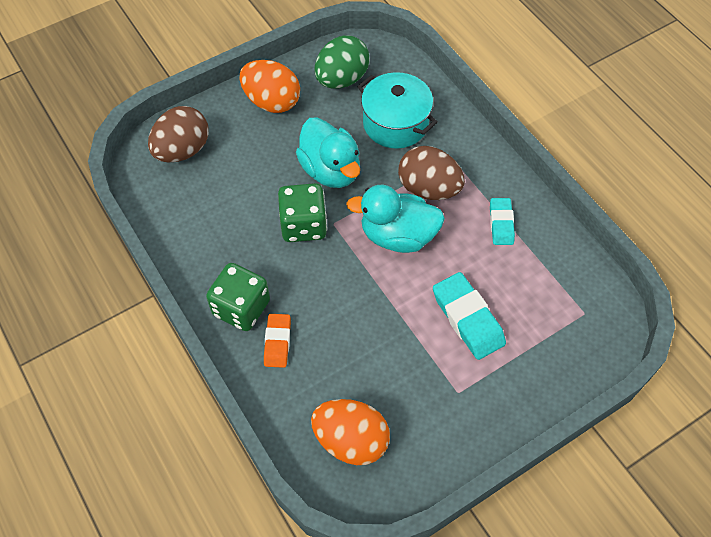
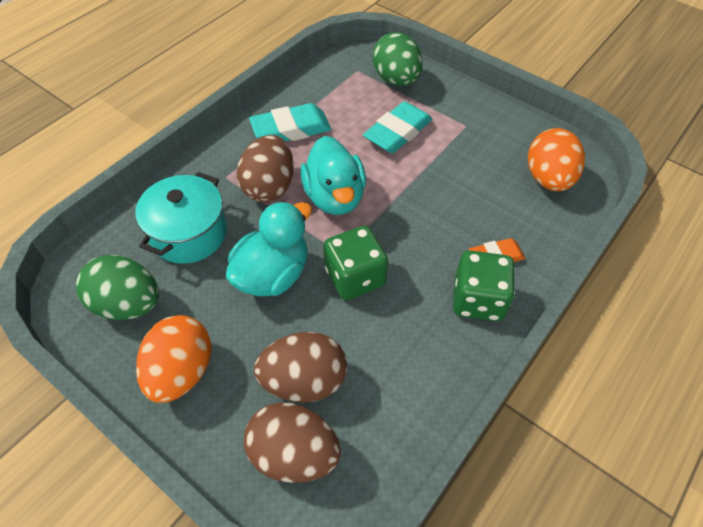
camera: 110 degrees left, 5 degrees down
(230, 168) = (304, 381): none -> brown egg
(501, 223) = (291, 129): turquoise eraser -> turquoise eraser, size x1.62
(557, 348) = (396, 79): none -> green egg

